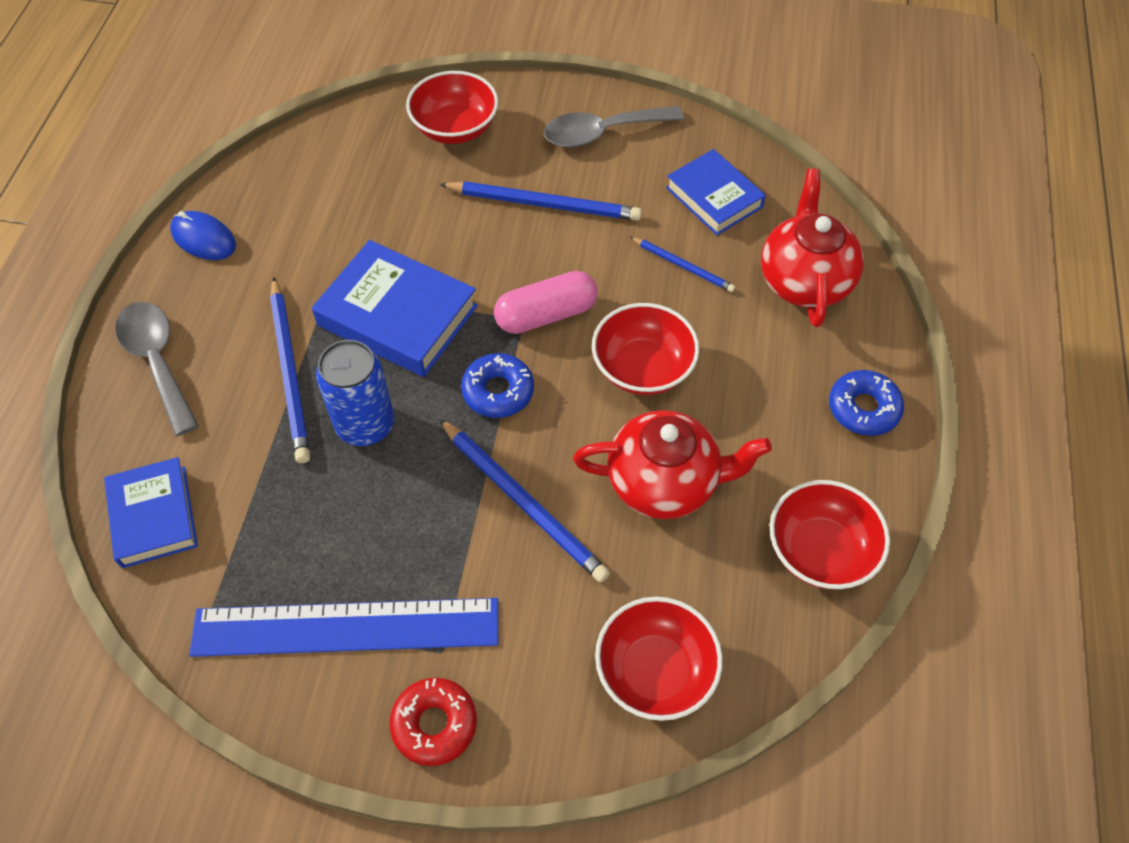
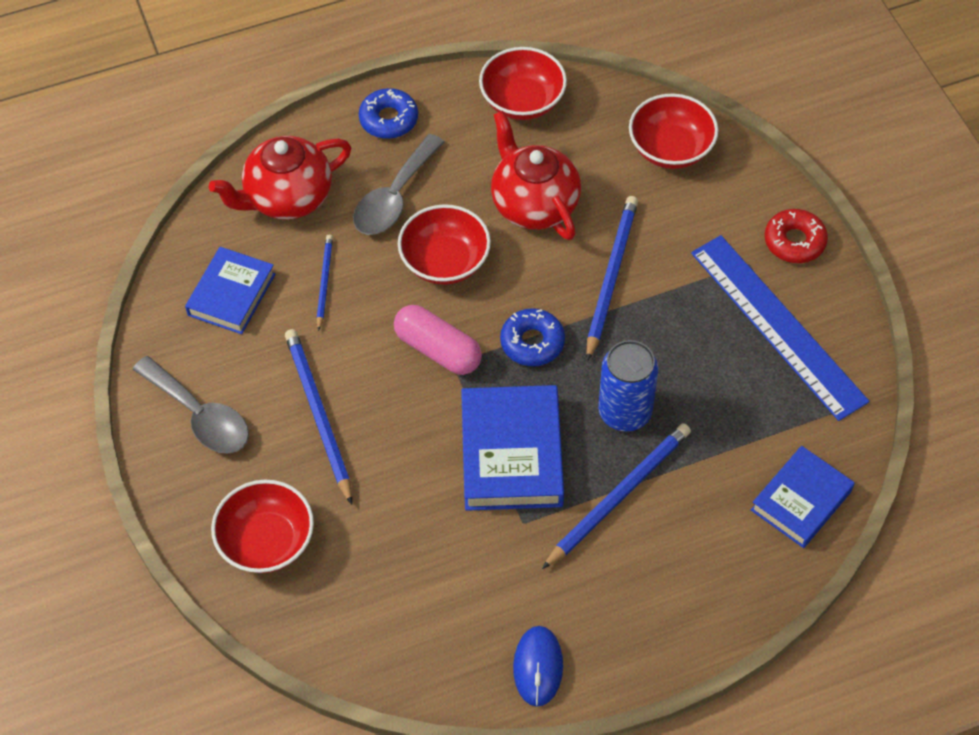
camera: 120 degrees left, 0 degrees up
(157, 361) = (681, 603): grey spoon -> grey spoon (394, 197)

